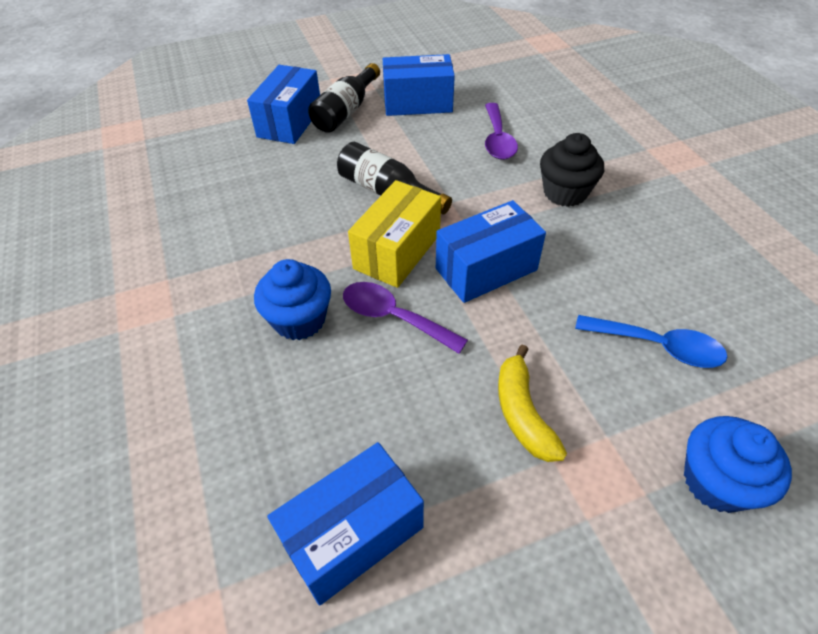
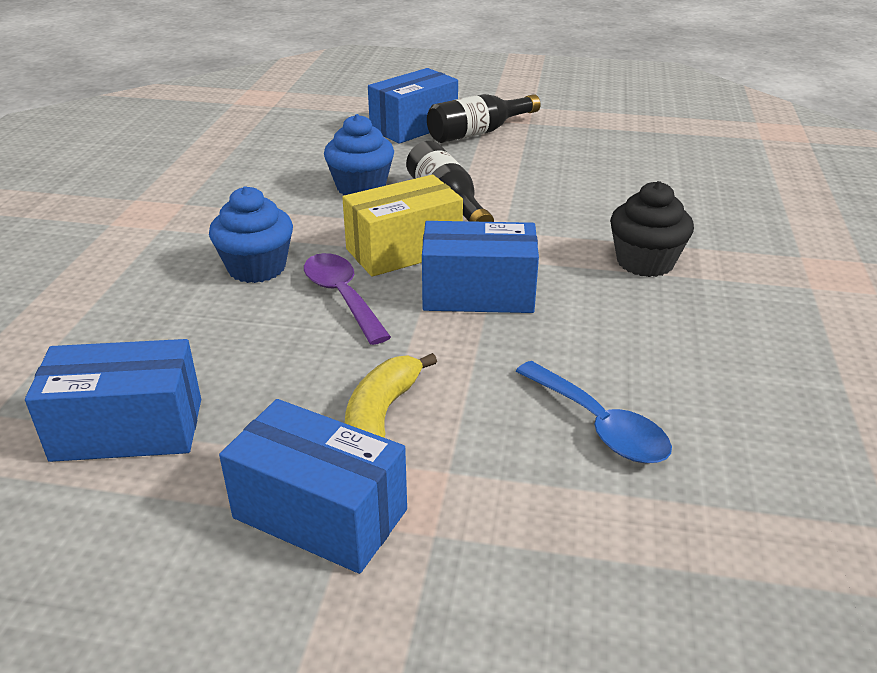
camera: 30 degrees right, 15 degrees down
(418, 103) = (561, 145): blue box -> blue box (320, 514)
(497, 139) = (617, 197): purple spoon -> none
(716, 481) = (528, 564): blue cupcake -> blue cupcake (361, 187)

